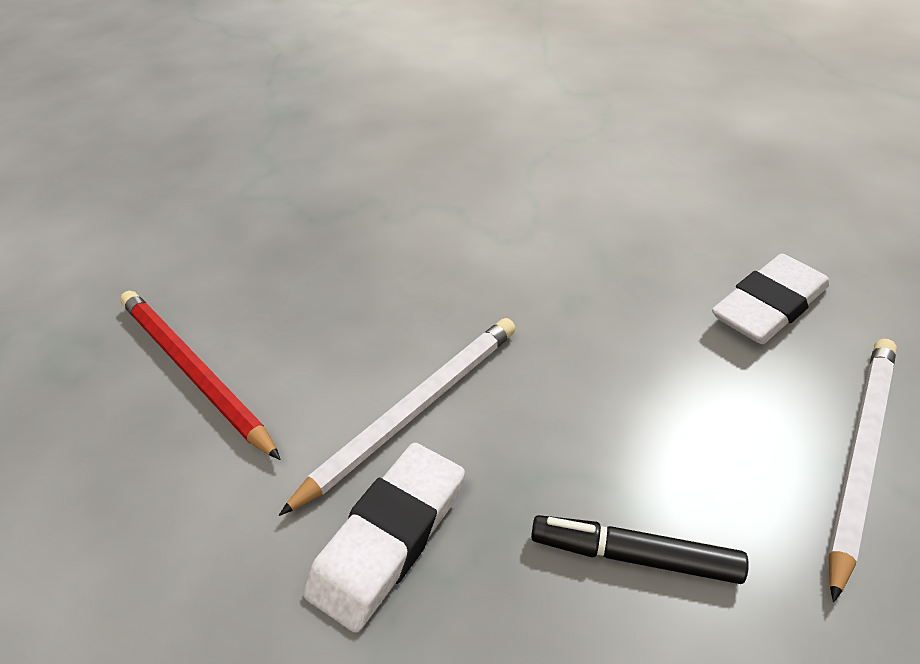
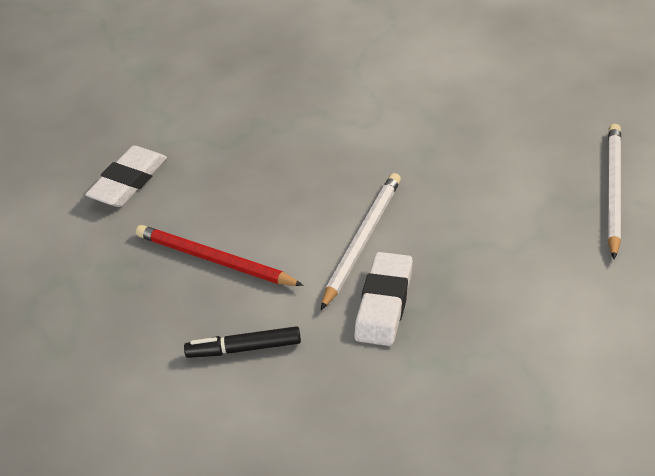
camera: 15 degrees left, 0 degrees up
(634, 555) = (514, 271): black marker -> black marker (244, 348)
(768, 306) = (544, 123): white eraser -> white eraser (128, 181)

